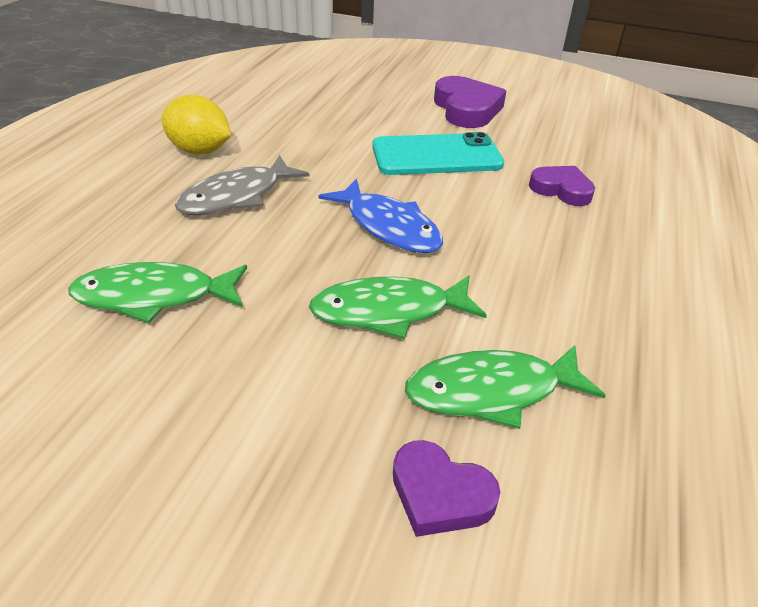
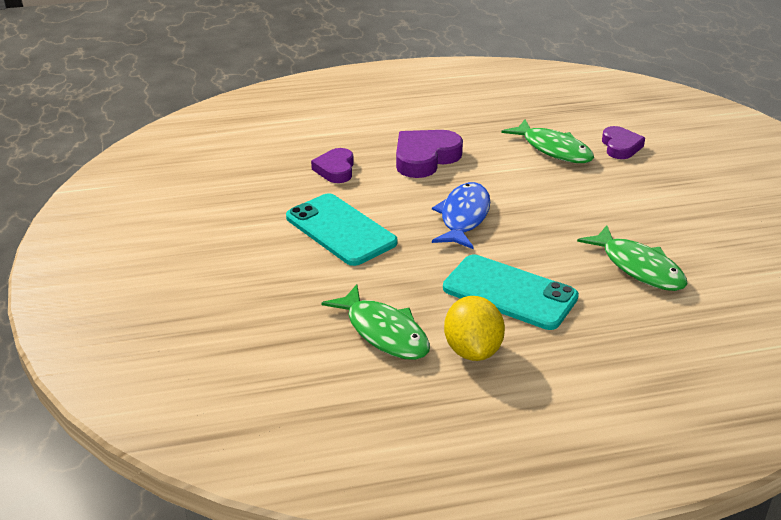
camera: 120 degrees left, 5 degrees down
(237, 196) = (509, 293): grey fish -> turquoise phone
(389, 311) = (540, 190): green fish -> green fish (384, 332)
(466, 109) = (228, 243): purple heart -> purple heart (425, 158)

